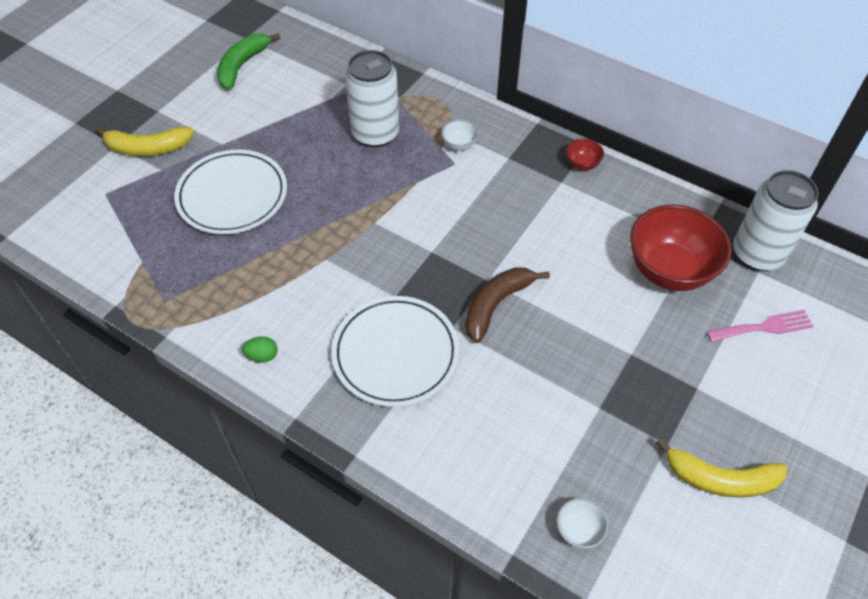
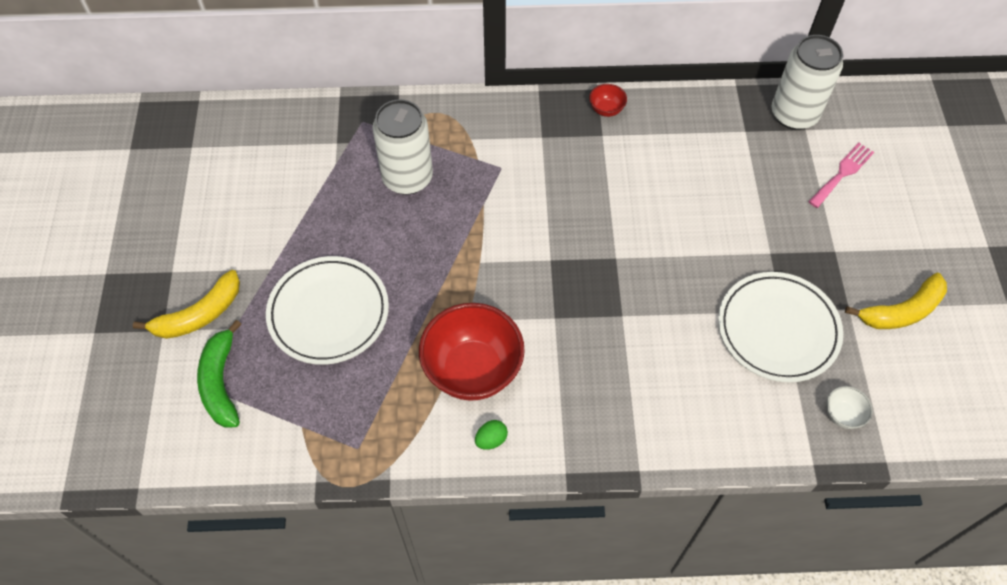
camera: 35 degrees left, 5 degrees up
(242, 65) = (215, 178): green banana -> green banana (221, 382)
(395, 353) = (597, 366): white plate -> white plate (778, 329)
(459, 145) = (491, 148): white bowl -> none
(496, 304) = (640, 274): brown banana -> none
(669, 270) = (743, 166): red bowl -> red bowl (472, 370)

